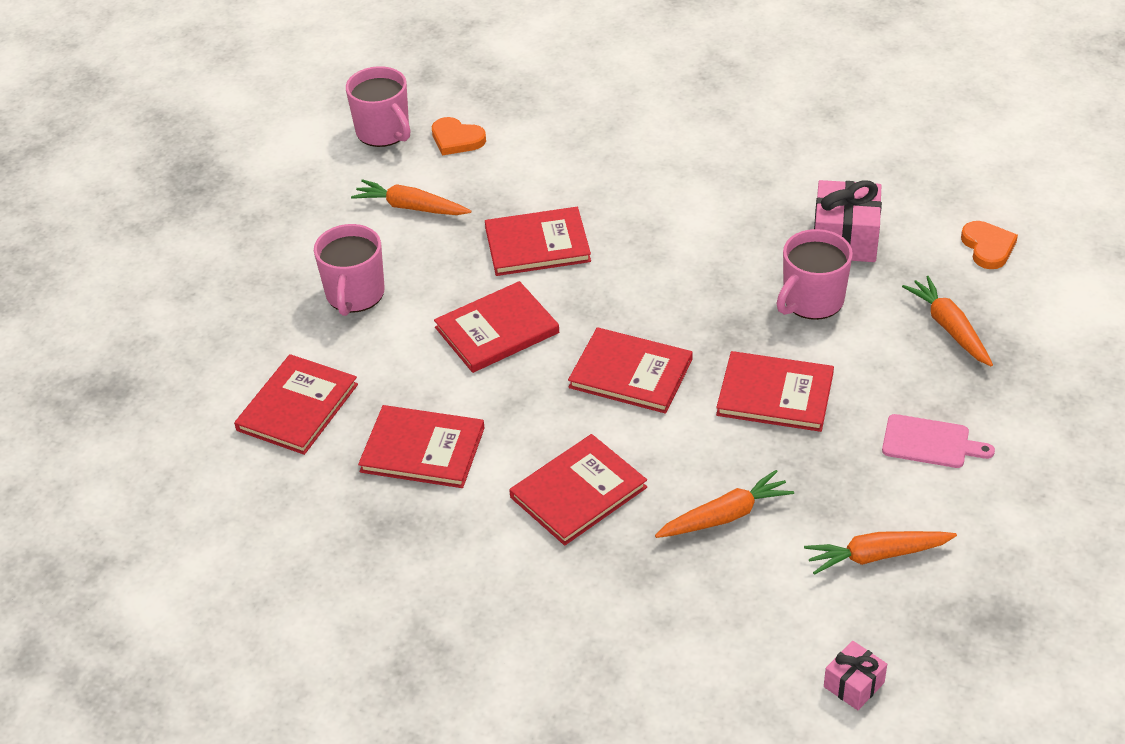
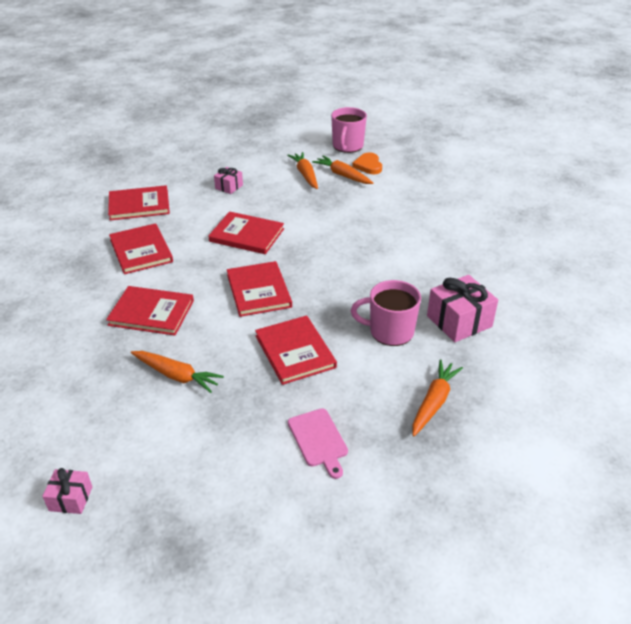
camera: 50 degrees right, 5 degrees down
(355, 295) = (229, 187): pink mug -> pink gift
(537, 245) = (322, 220): red book -> none
(877, 556) = (193, 459): orange carrot -> orange carrot (343, 175)
(988, 247) = (531, 387): orange heart -> none

